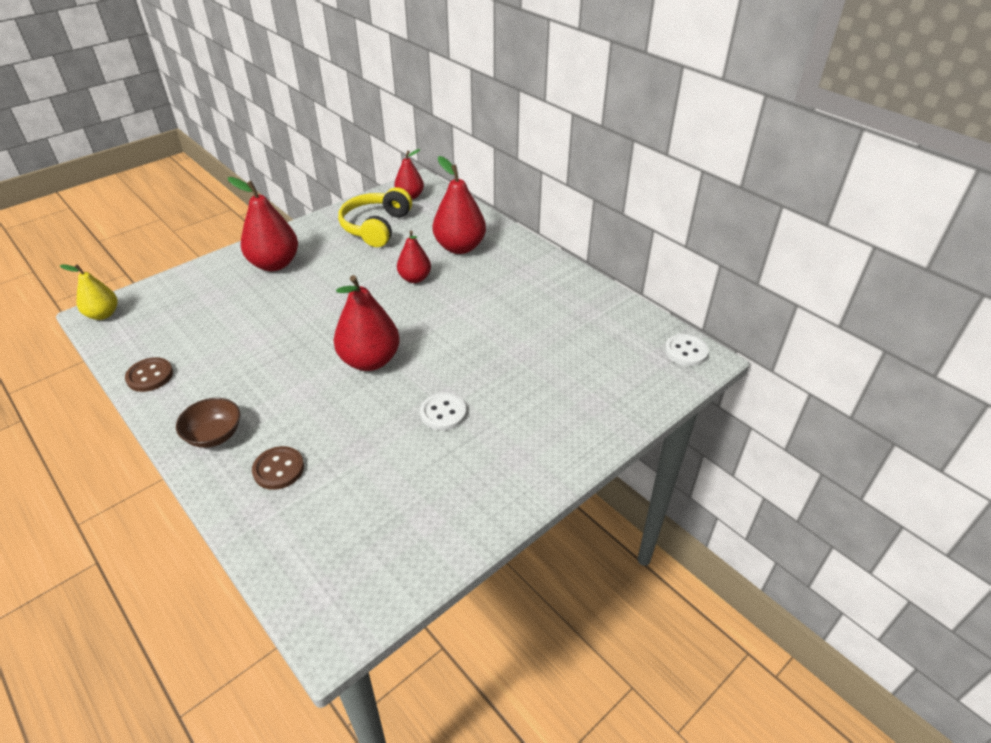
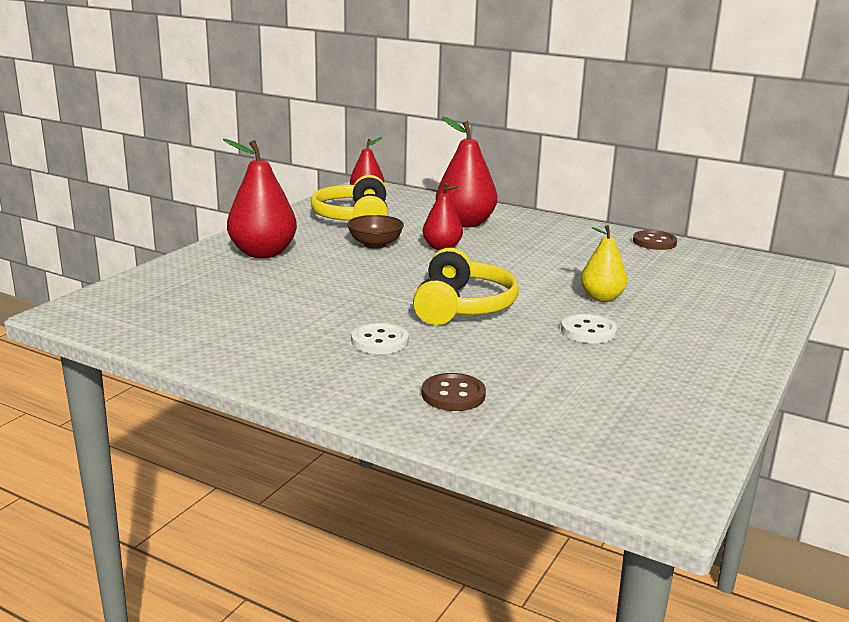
camera: 20 degrees left, 20 degrees down
(103, 314) = (77, 311): yellow pear -> yellow pear (601, 298)
(150, 376) = (201, 350): brown button -> brown button (654, 242)
(214, 435) = (342, 382): brown bowl -> brown bowl (375, 244)
(370, 360) = (462, 306): red pear -> yellow headphones
(686, 351) = (772, 264): white button -> white button (379, 341)

